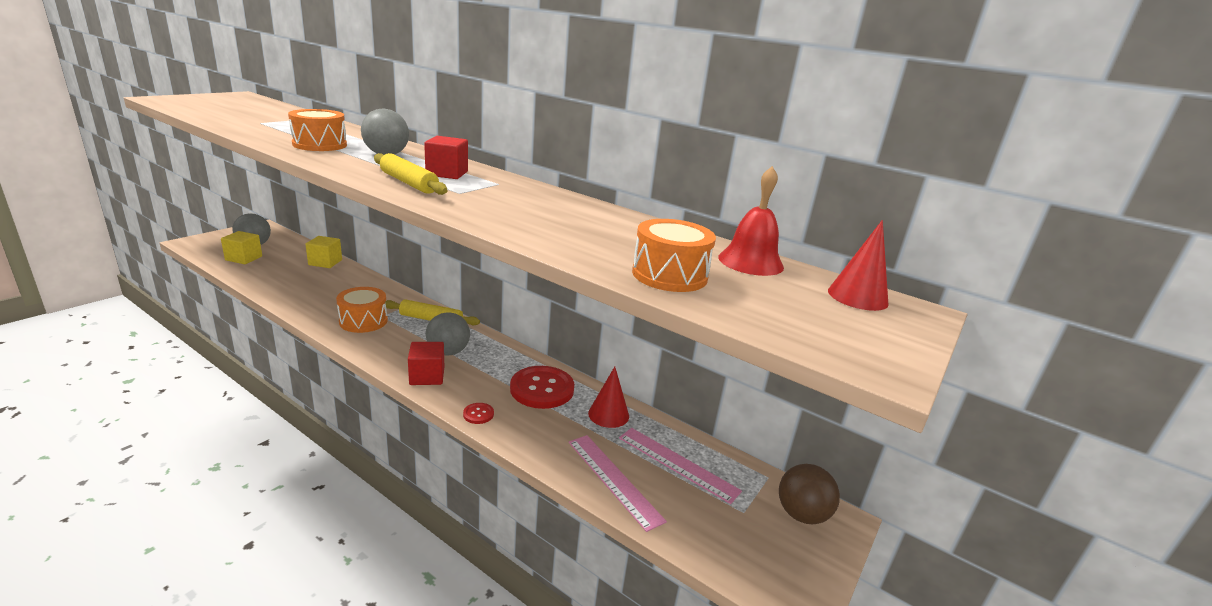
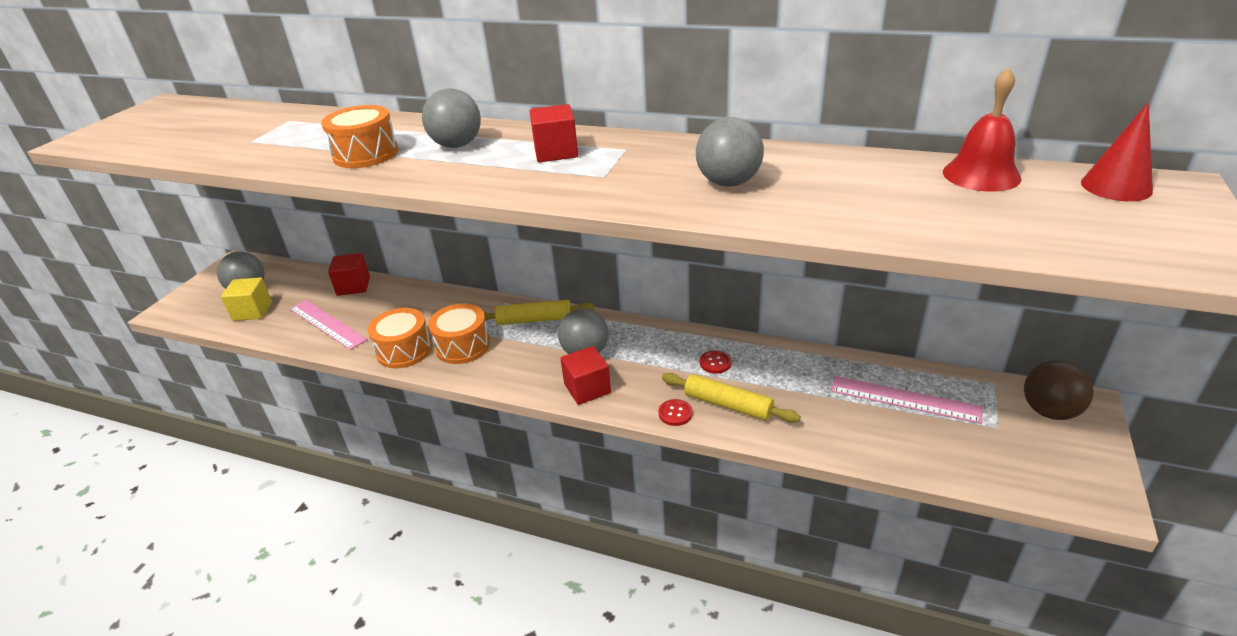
camera: 10 degrees left, 10 degrees up
(325, 262) = (353, 286): yellow cube -> red cube
(409, 183) = (535, 180): yellow rolling pin -> yellow rolling pin (728, 405)
(542, 389) = (715, 363): red button -> red button, size x0.44
(543, 217) = (728, 183): none -> grey ball
(608, 414) = (801, 369): red cone -> none
(614, 479) = (859, 437): pink ruler -> pink ruler (327, 324)
(669, 275) = (931, 218): orange drum -> orange drum (404, 350)

